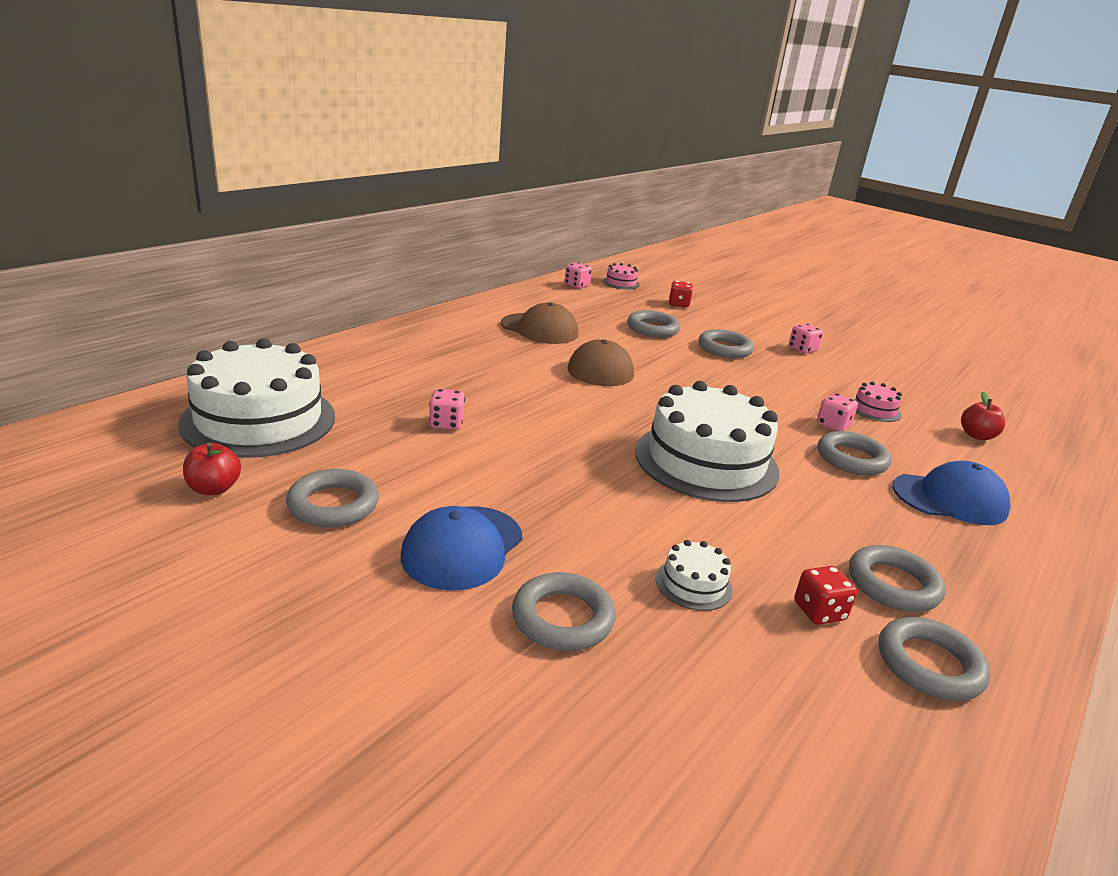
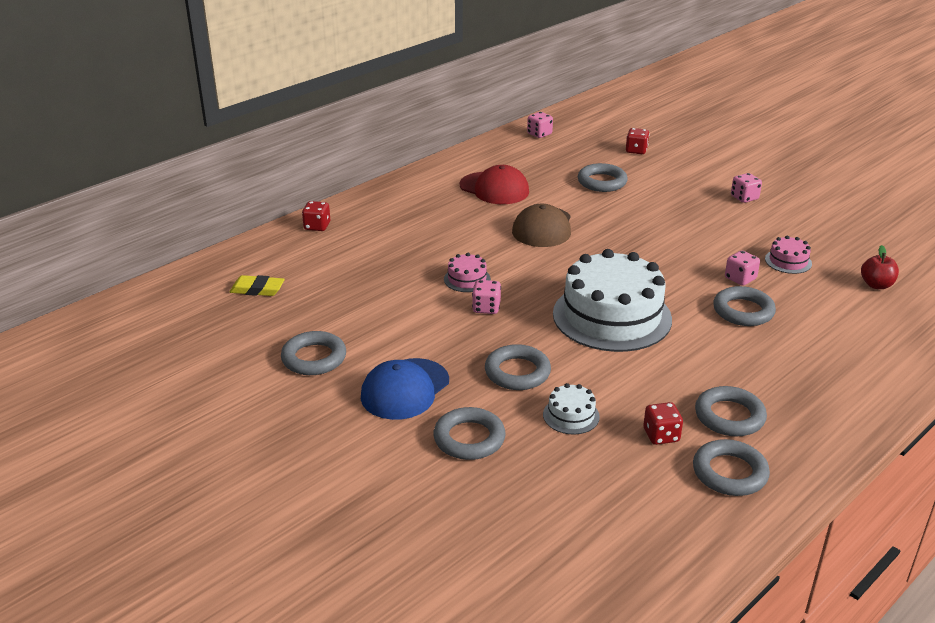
camera: 10 degrees right, 5 degrees up
(214, 488) = (230, 347): red apple -> none
(259, 419) = (257, 289): white cake -> yellow eraser
(338, 355) = (317, 226): none -> red dice
(446, 423) = (402, 288): pink dice -> pink dice (486, 308)
(539, 329) = (494, 188): brown cap -> red cap
(621, 283) = (584, 127): pink cake -> pink cake (467, 279)
(724, 349) = (666, 201): grey ring -> grey ring (517, 372)
(950, 499) = (816, 346): blue cap -> none

